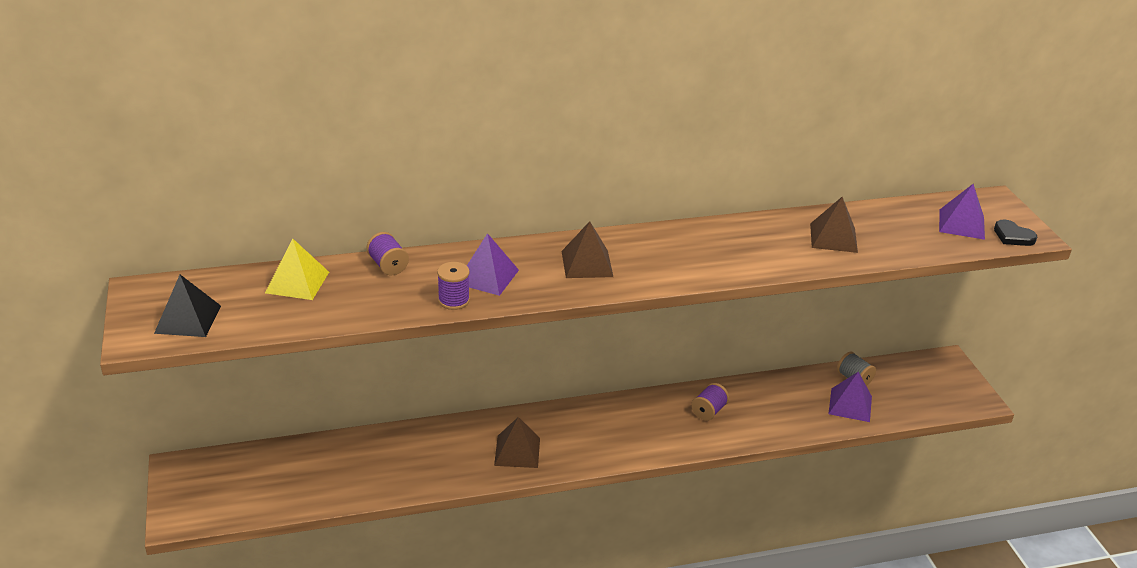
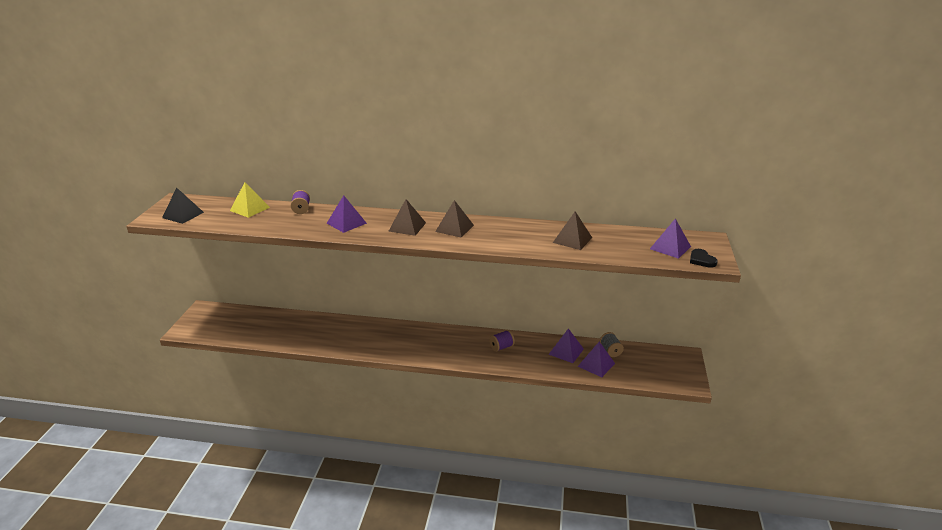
camera: 25 degrees right, 5 degrees down
(453, 300) = (317, 230): purple spool -> none
(517, 451) = (374, 341): brown pyramid -> brown pyramid (454, 228)
(798, 395) = (566, 351): none -> purple pyramid

